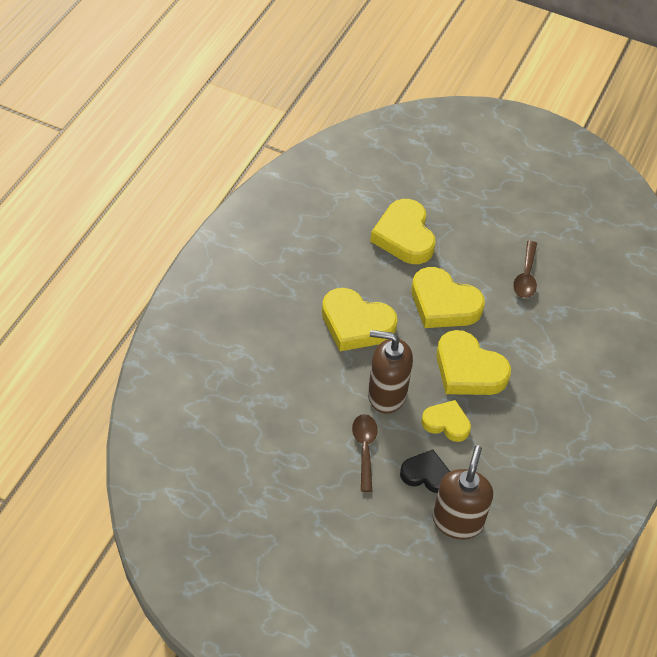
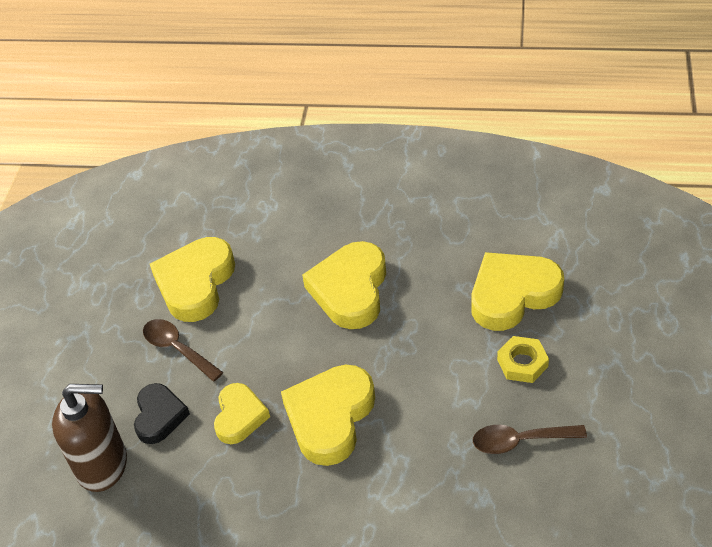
camera: 80 degrees right, 5 degrees down
(364, 448) = (177, 349): brown spoon -> brown spoon turned 120 degrees counterclockwise
(386, 394) = (260, 347): brown soap dispenser -> none
(443, 304) = (424, 363): yellow heart -> yellow heart (195, 283)
(465, 253) = (522, 363): none -> yellow nut

